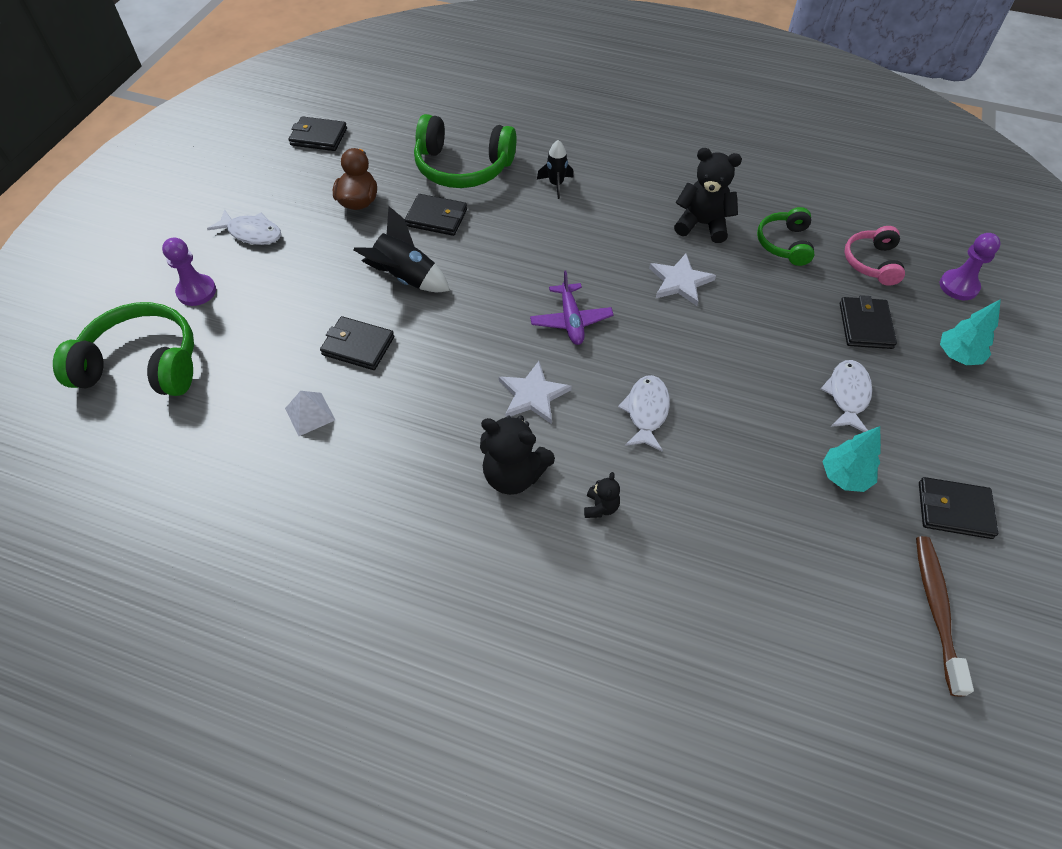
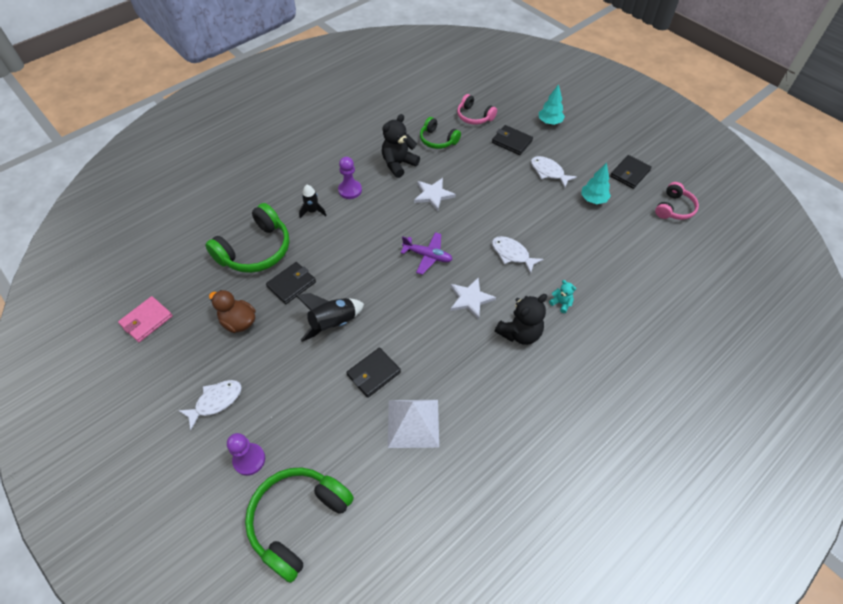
camera: 60 degrees left, 0 degrees up
(310, 414) = (413, 423): white pyramid -> white pyramid, size x1.80
(319, 137) = (146, 320): black wallet -> pink wallet
(600, 507) = (561, 303): black teddy bear -> turquoise teddy bear
(936, 609) = (674, 208): brown toothbrush -> pink headphones
(958, 286) = (510, 97): purple pawn -> purple pawn (350, 190)

